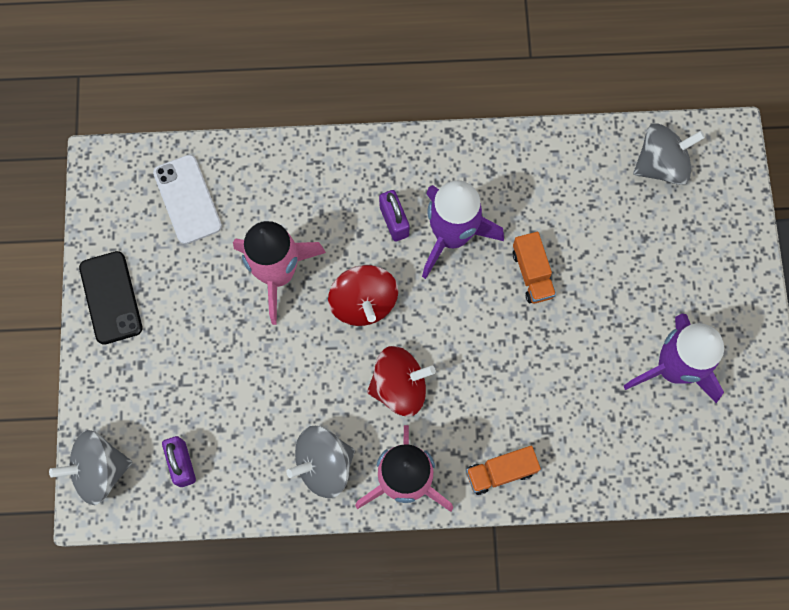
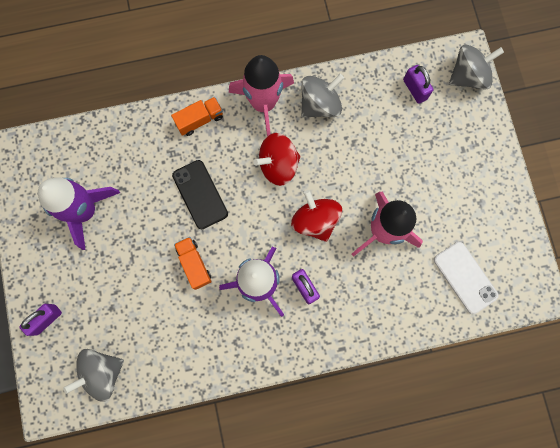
camera: 170 degrees right, 5 degrees up
(111, 298) = (498, 192): black phone -> black phone (200, 194)
(729, 238) = (46, 319): none -> purple padlock

